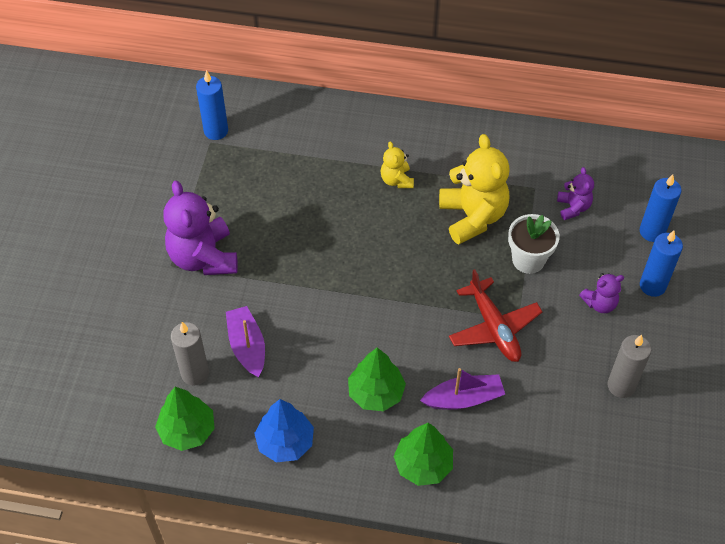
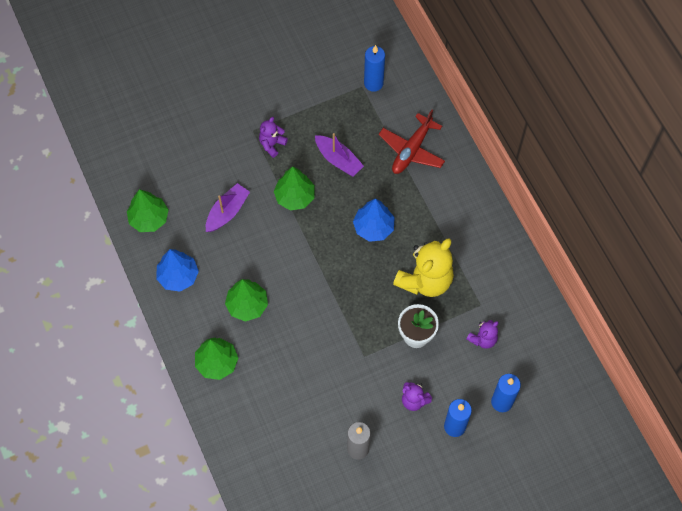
camera: 55 degrees right, 10 degrees up
(195, 373) = (188, 196): grey candle -> none
(203, 257) = (272, 144): purple teddy bear -> purple teddy bear, size x0.51
(284, 273) = (294, 197): none -> green tree
(378, 225) = (373, 227): none -> blue tree
(396, 180) = (419, 215): yellow teddy bear -> none
(464, 398) = (280, 358): purple boat -> purple boat (338, 160)
(494, 328) = (346, 345): red plane -> red plane (411, 150)

